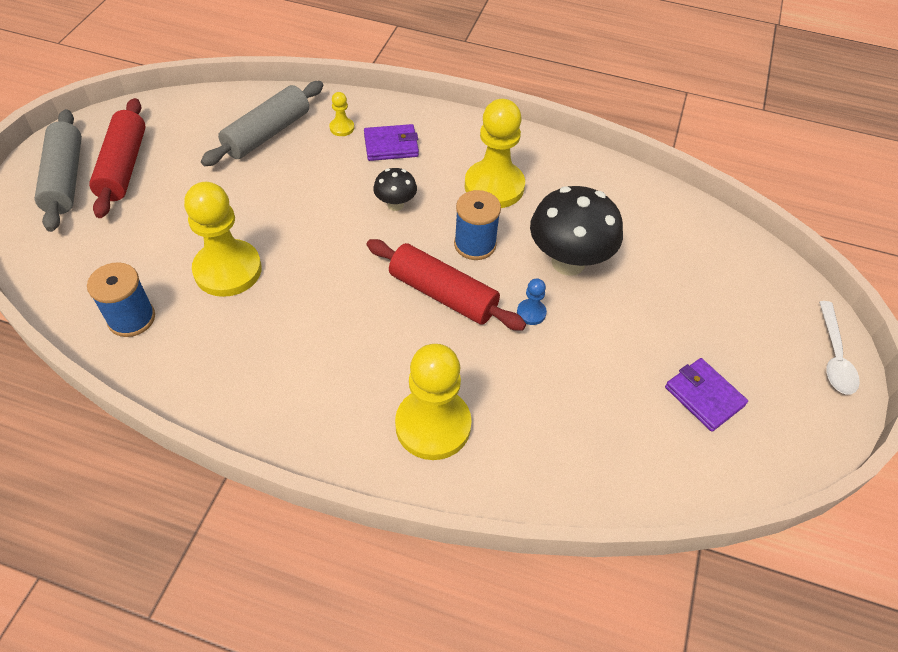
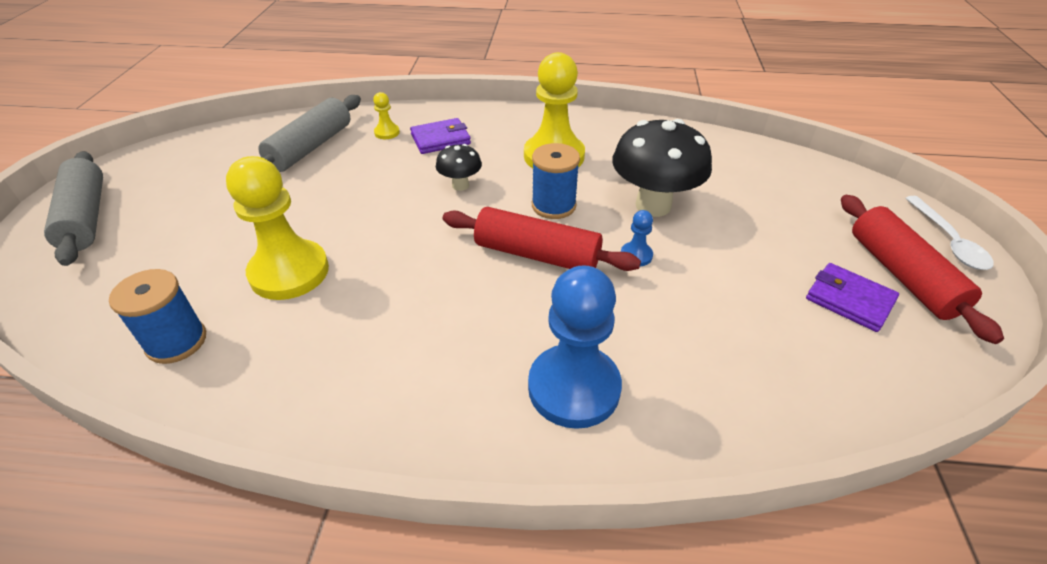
camera: 10 degrees left, 10 degrees down
(123, 167) = (155, 196): red rolling pin -> red rolling pin (902, 275)
(433, 425) = (574, 388): yellow pawn -> blue pawn

